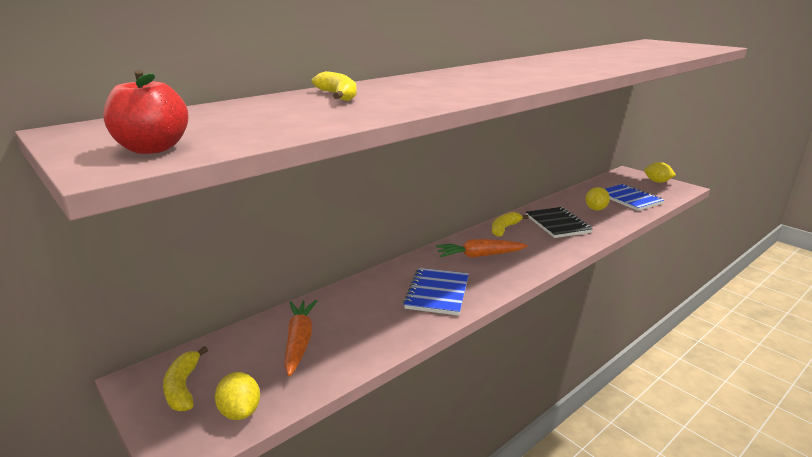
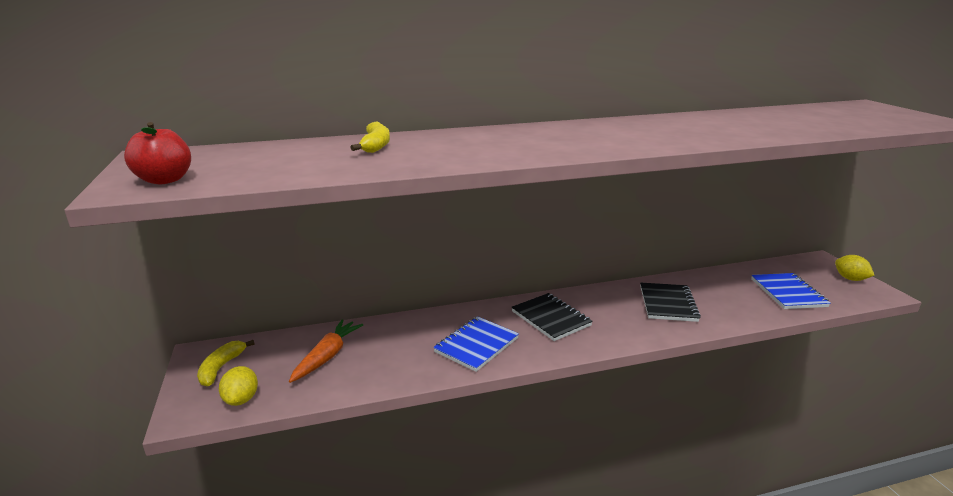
camera: 25 degrees right, 0 degrees up
(479, 255) = (551, 318): orange carrot -> black notebook
(504, 229) = (603, 296): yellow banana -> none
(595, 209) = (731, 296): yellow lemon -> none

